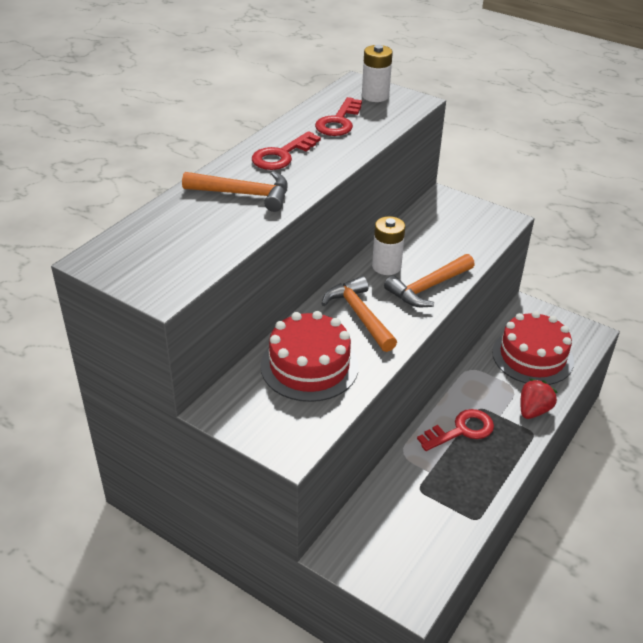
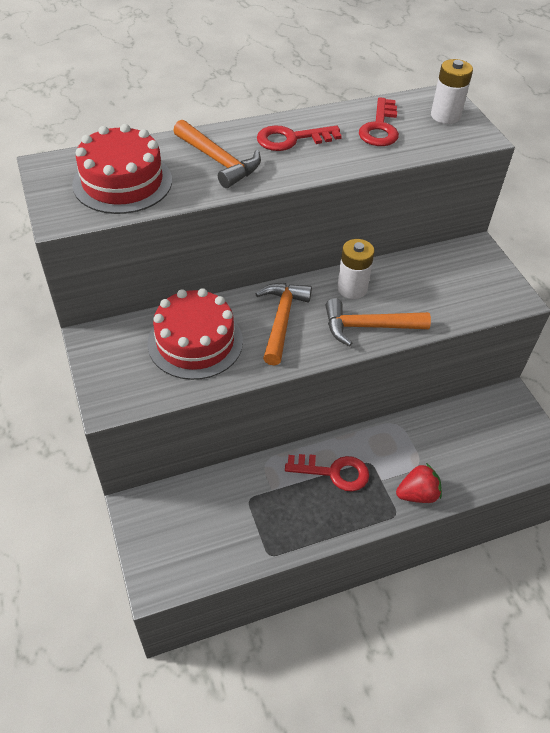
camera: 35 degrees right, 10 degrees up
(339, 121) = (380, 128): red key -> red key turned 45 degrees counterclockwise
(532, 356) = (468, 445): red cake -> red cake (122, 182)

